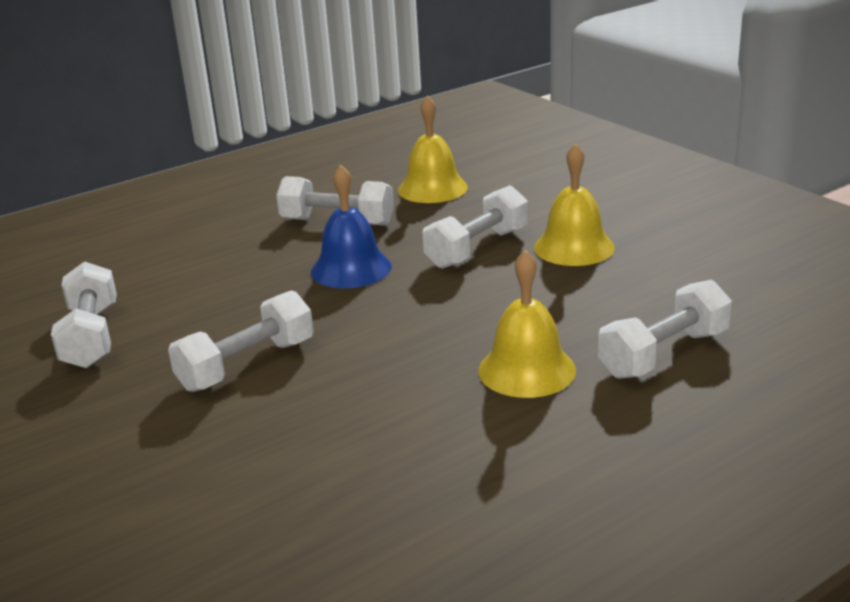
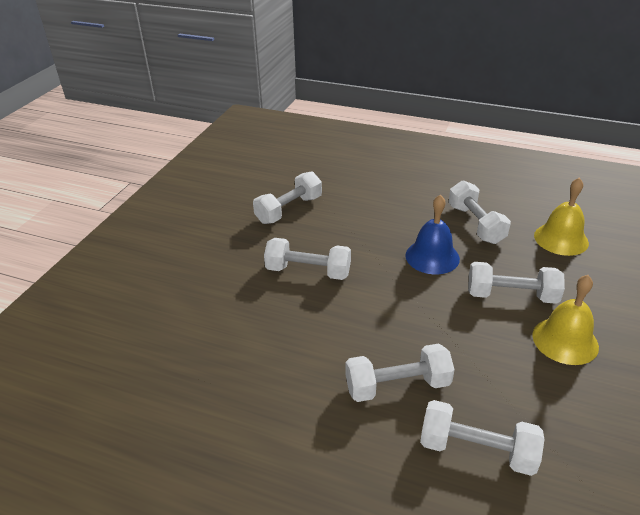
camera: 55 degrees right, 10 degrees up
(526, 370) = (397, 386): yellow bell -> white dumbbell

